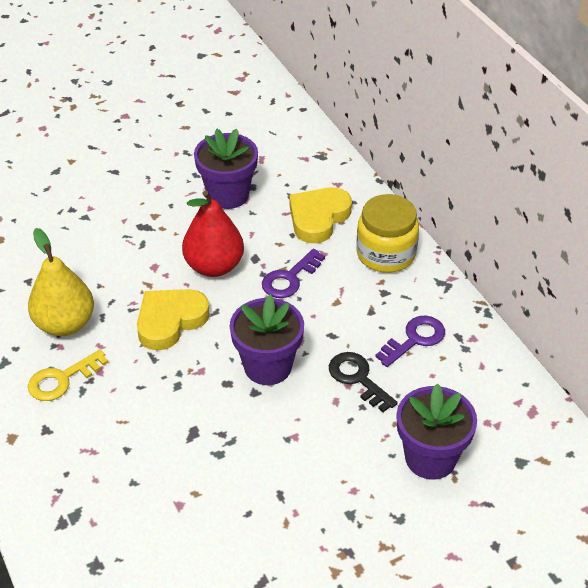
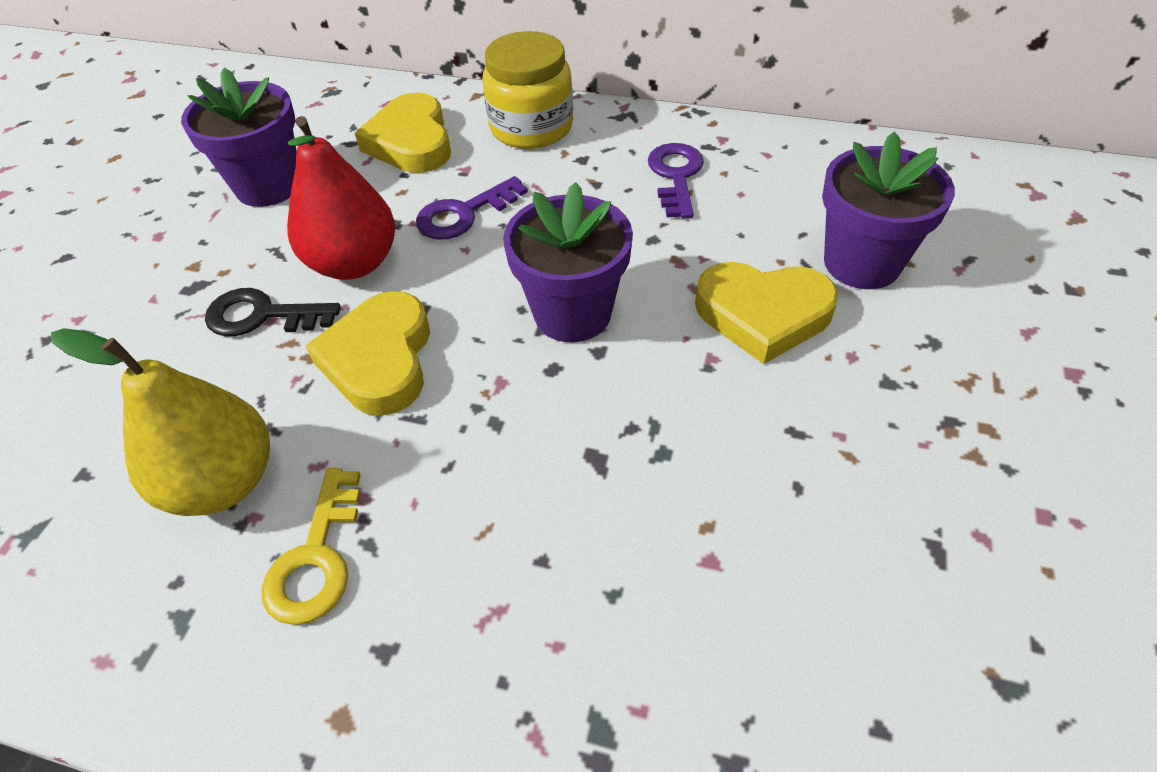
camera: 45 degrees left, 5 degrees up
(289, 278) = (464, 214): purple key -> purple key turned 60 degrees clockwise
(345, 439) = (763, 314): none -> yellow heart
(358, 378) = (681, 250): black key -> black key (262, 315)

